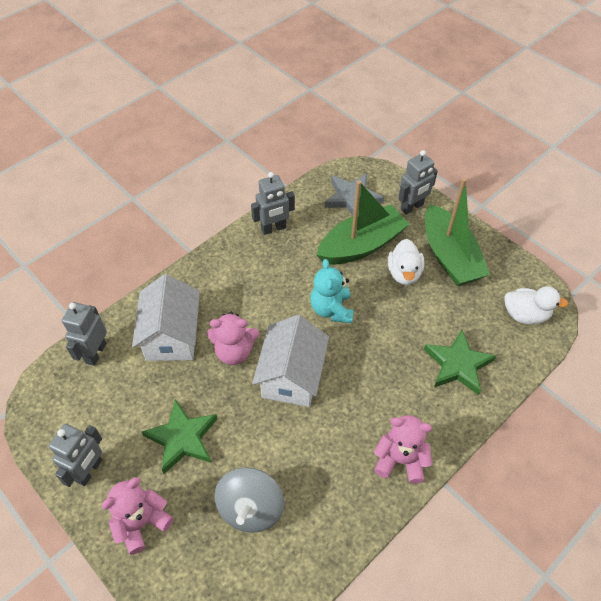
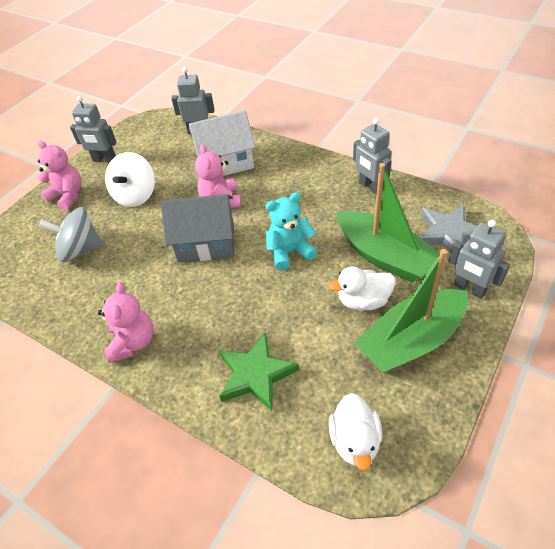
camera: 80 degrees right, 5 degrees down
(182, 438) = (136, 195): green star -> white spinning top
(292, 376) = (206, 243): white house -> grey house

